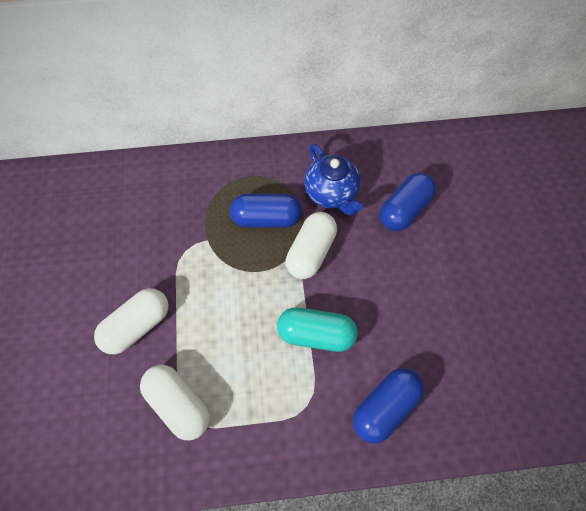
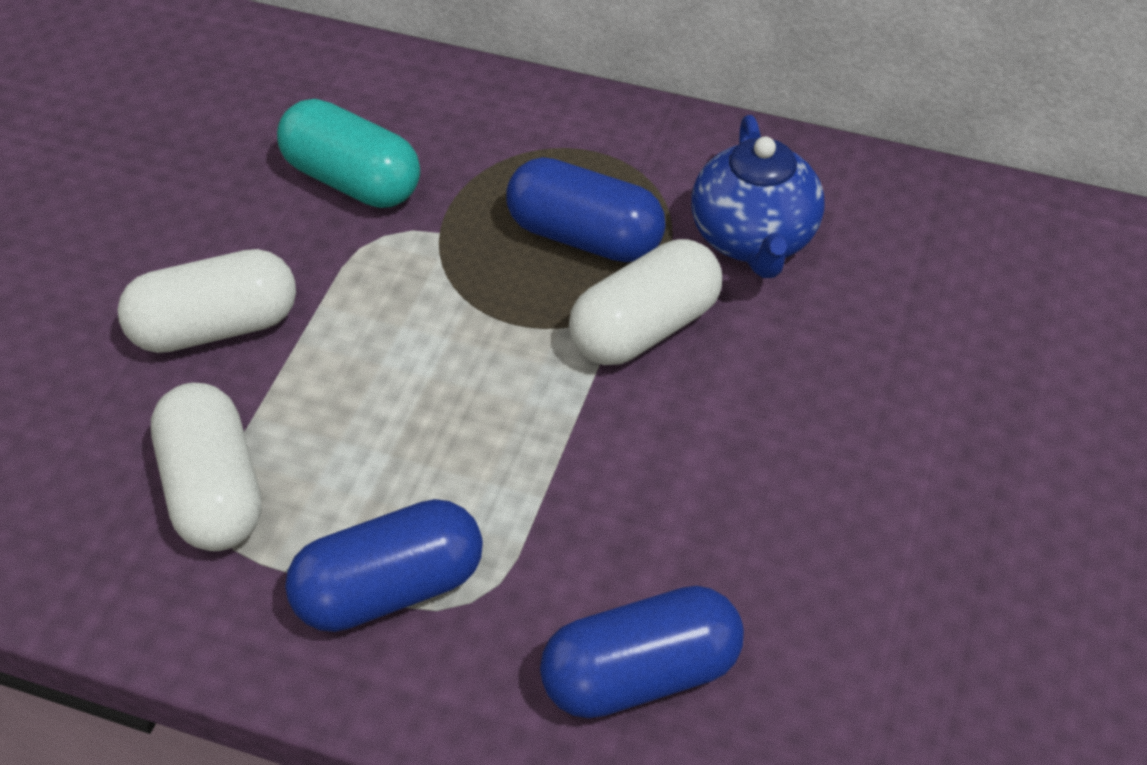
camera: 25 degrees right, 15 degrees down
(316, 334) = (568, 479): turquoise capsule -> turquoise capsule (352, 180)
(404, 209) = (905, 324): blue capsule -> blue capsule (389, 589)

